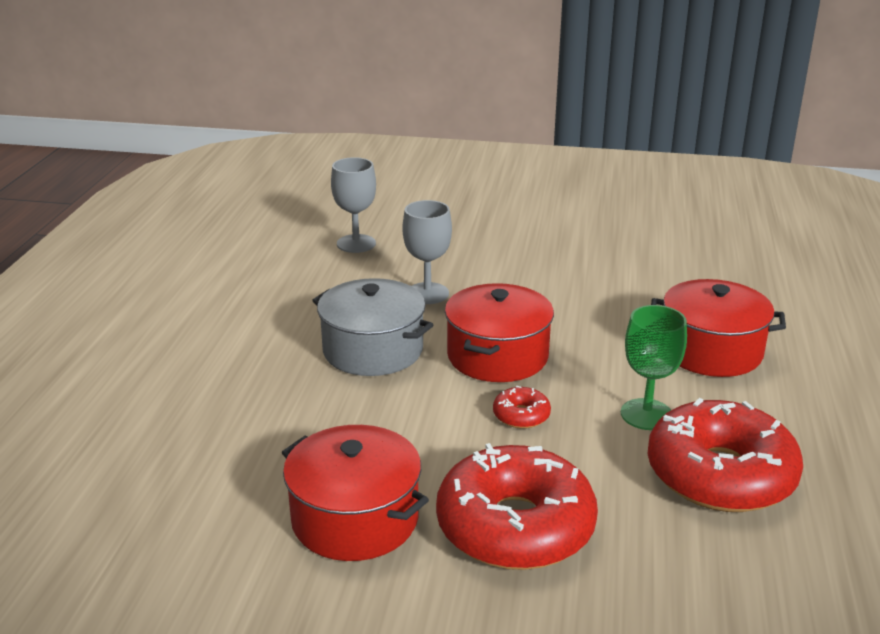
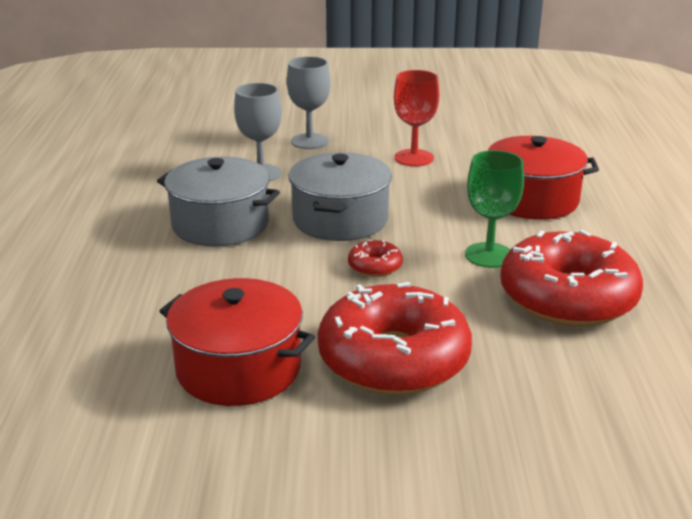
camera: 10 degrees left, 0 degrees up
(356, 244) = (182, 137): grey goblet -> grey goblet (309, 141)
(497, 356) = (340, 219): red pot -> grey pot
(593, 288) = (414, 158): none -> red goblet

